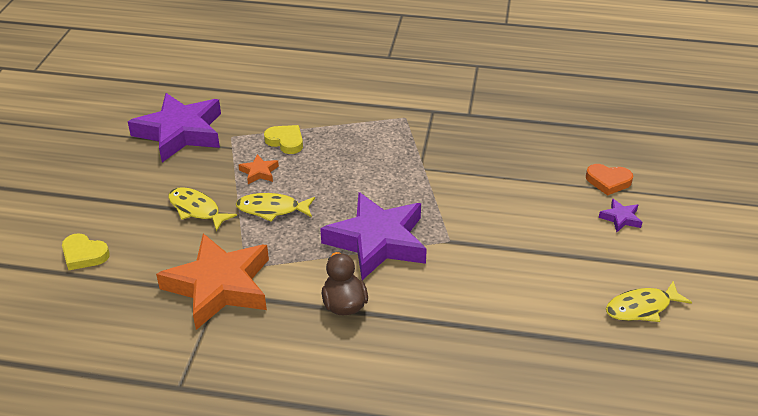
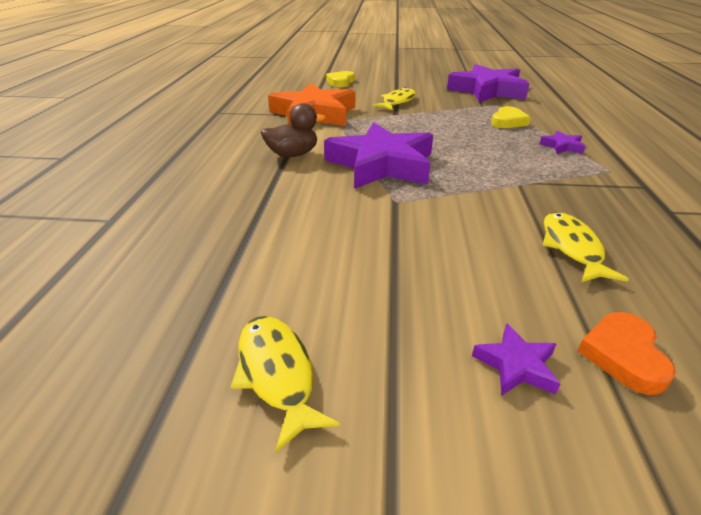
camera: 85 degrees right, 5 degrees down
(259, 172) = (456, 116): orange star -> none
(272, 209) = (409, 123): yellow fish -> yellow fish (572, 248)
(354, 126) = (562, 146): none -> purple star

